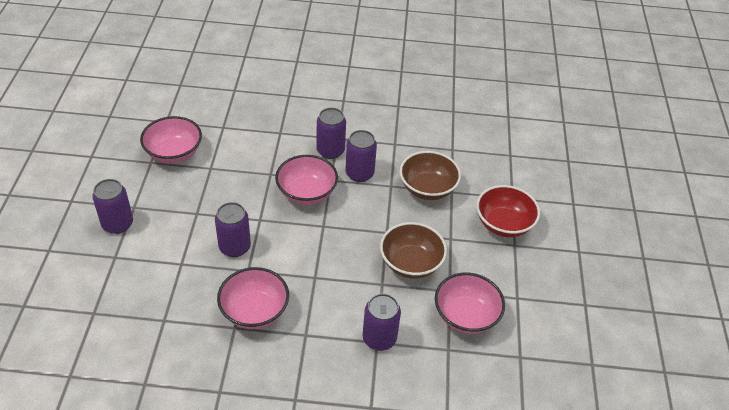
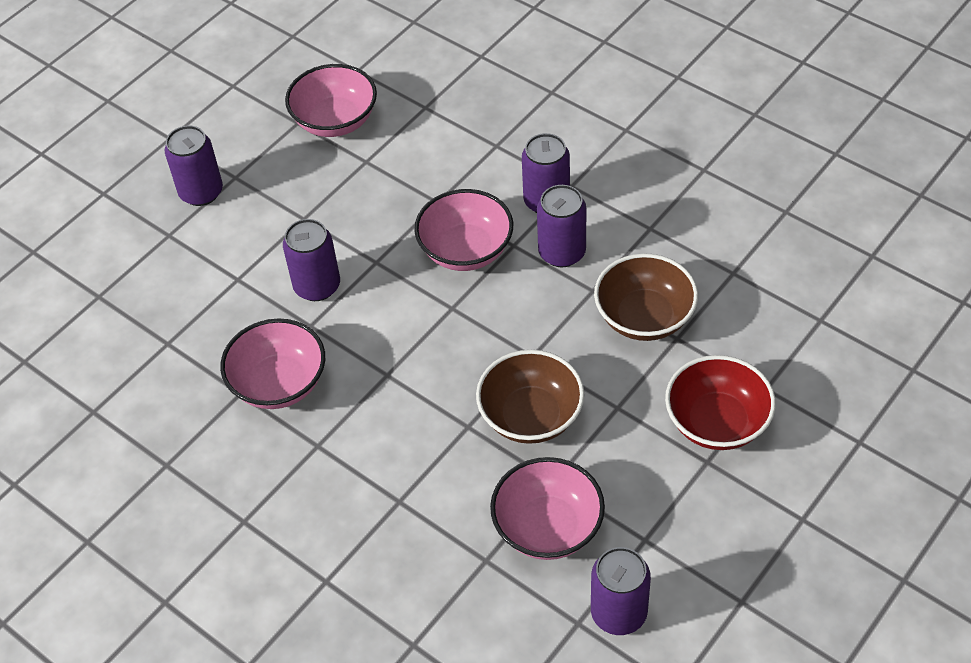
camera: 40 degrees right, 5 degrees up
(379, 338) = (406, 498): purple can -> purple can (618, 613)

